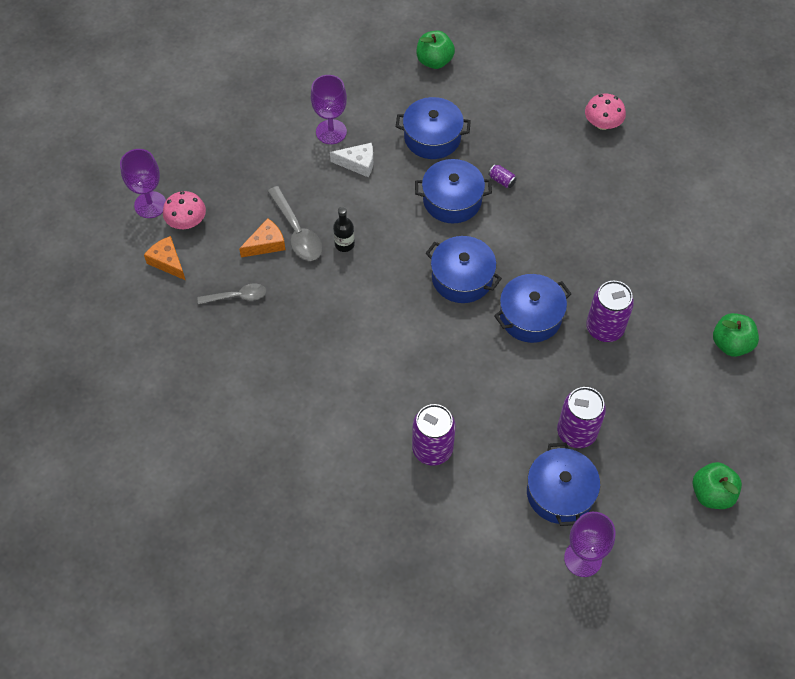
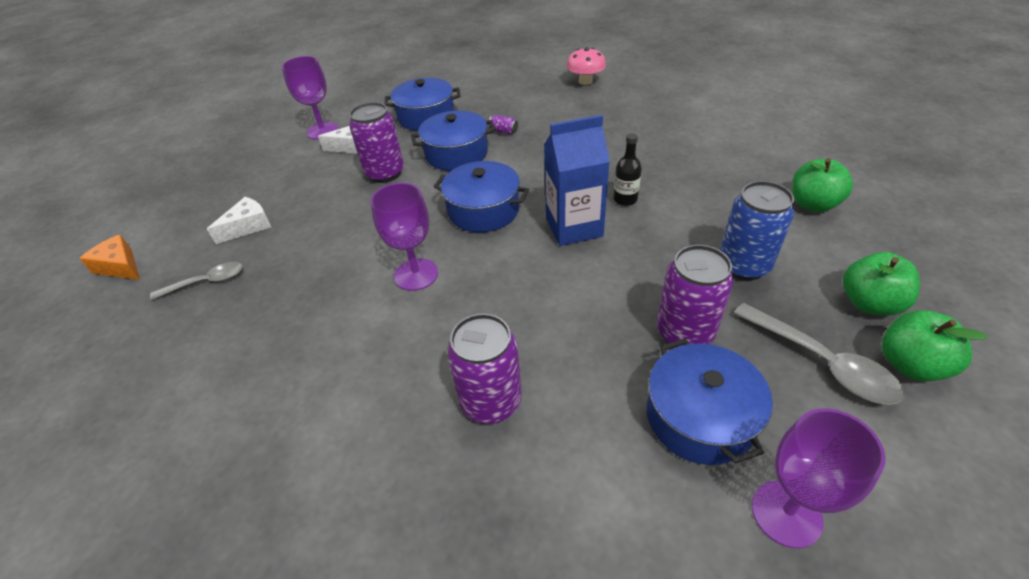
camera: 10 degrees left, 15 degrees down
(150, 205) = (112, 220): purple goblet -> purple goblet (416, 274)
(187, 222) = (153, 226): pink mushroom -> none
(266, 244) = (248, 226): orange cheese -> white cheese
(297, 232) = (286, 209): grey spoon -> grey spoon (822, 362)
(344, 244) = (342, 209): black bottle -> black bottle (625, 199)
(434, 61) = (418, 74): green apple -> green apple (869, 303)
(530, 316) = (574, 227): blue pot -> blue carton
(604, 328) = (664, 220): purple can -> purple can (385, 173)
(645, 388) = (743, 266): none -> blue can

